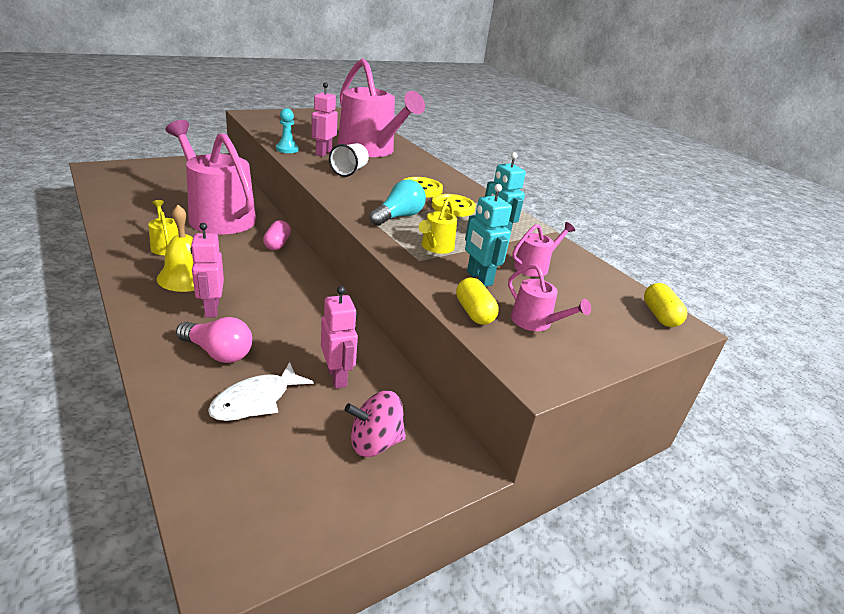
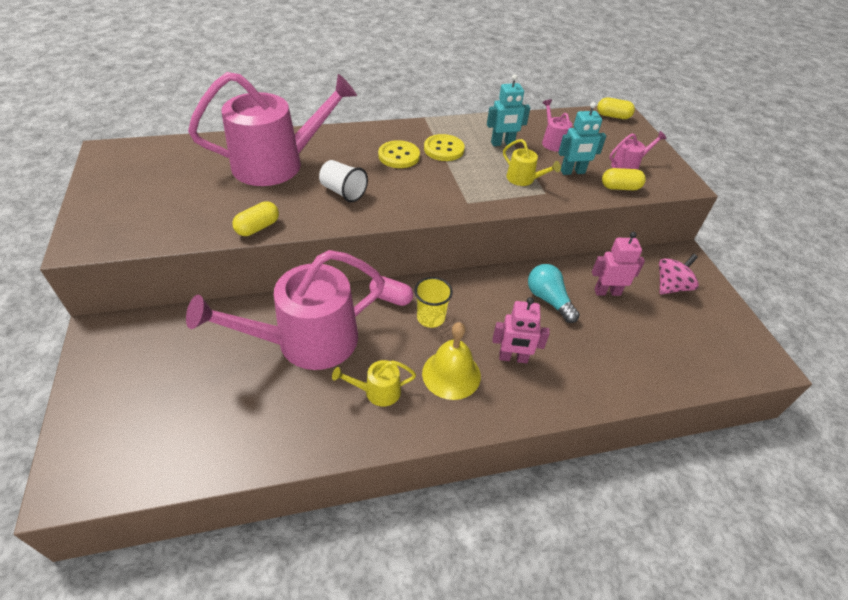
camera: 70 degrees left, 15 degrees up
(218, 352) = (579, 357): pink light bulb -> none
(256, 400) = (636, 339): white fish -> none
(257, 263) = (430, 318): none -> yellow cup
(287, 149) = (258, 227): turquoise pawn -> yellow capsule
(323, 153) = (278, 200): pink robot -> none
(375, 442) = (671, 287): pink spinning top -> pink spinning top turned 135 degrees counterclockwise
(398, 217) = (463, 185): turquoise light bulb -> turquoise light bulb (548, 300)

